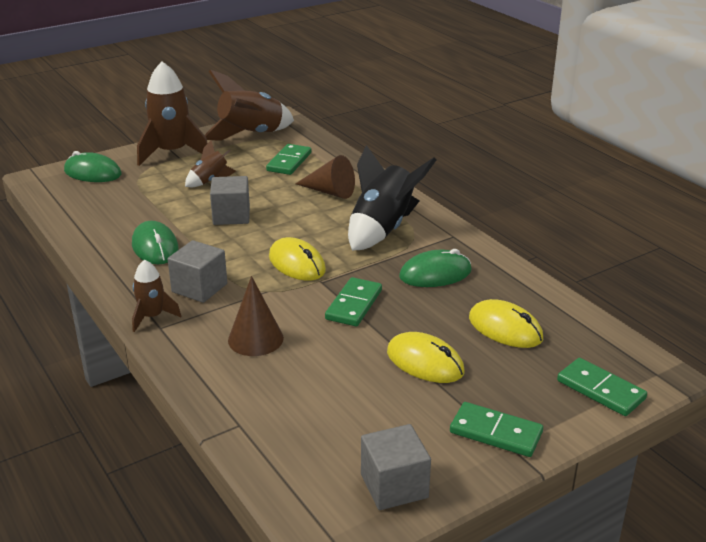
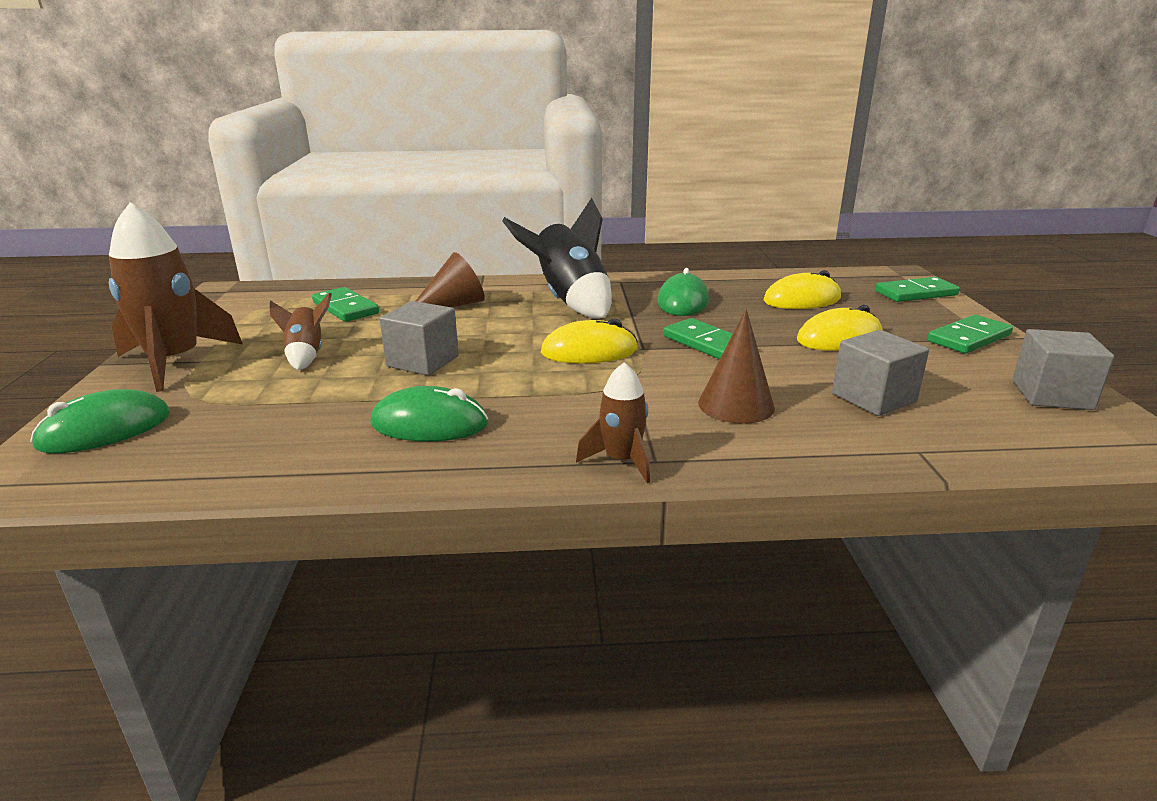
camera: 60 degrees left, 5 degrees down
(199, 288) = (580, 414): grey cube -> grey cube (873, 398)
(251, 135) = (234, 311): brown rocket -> none

